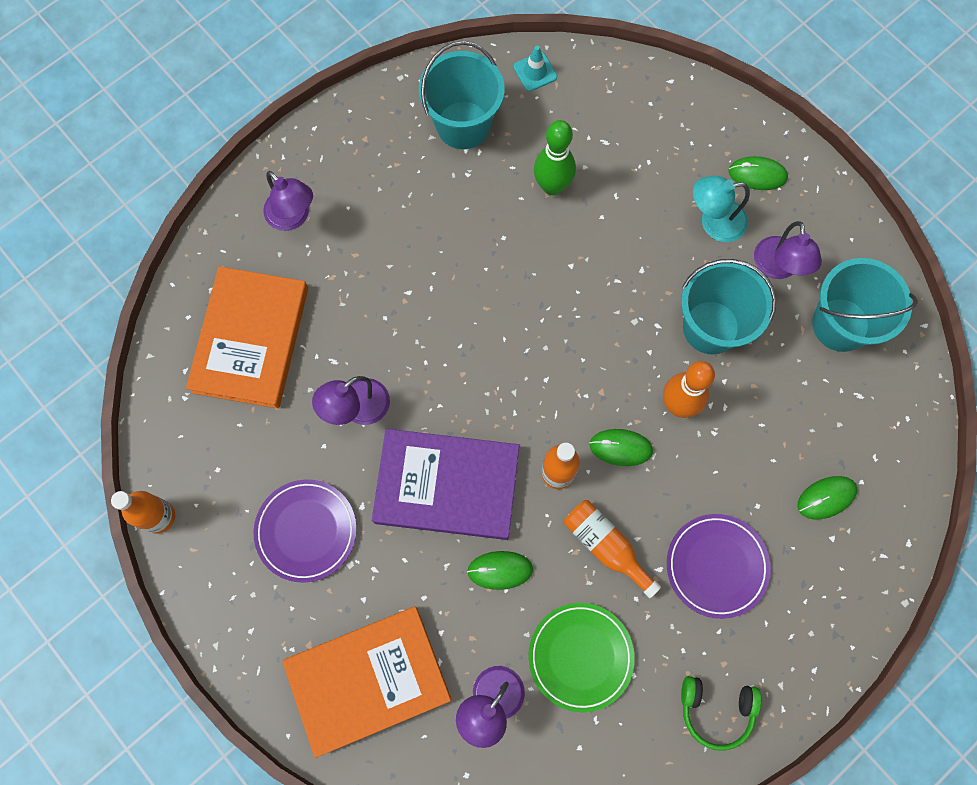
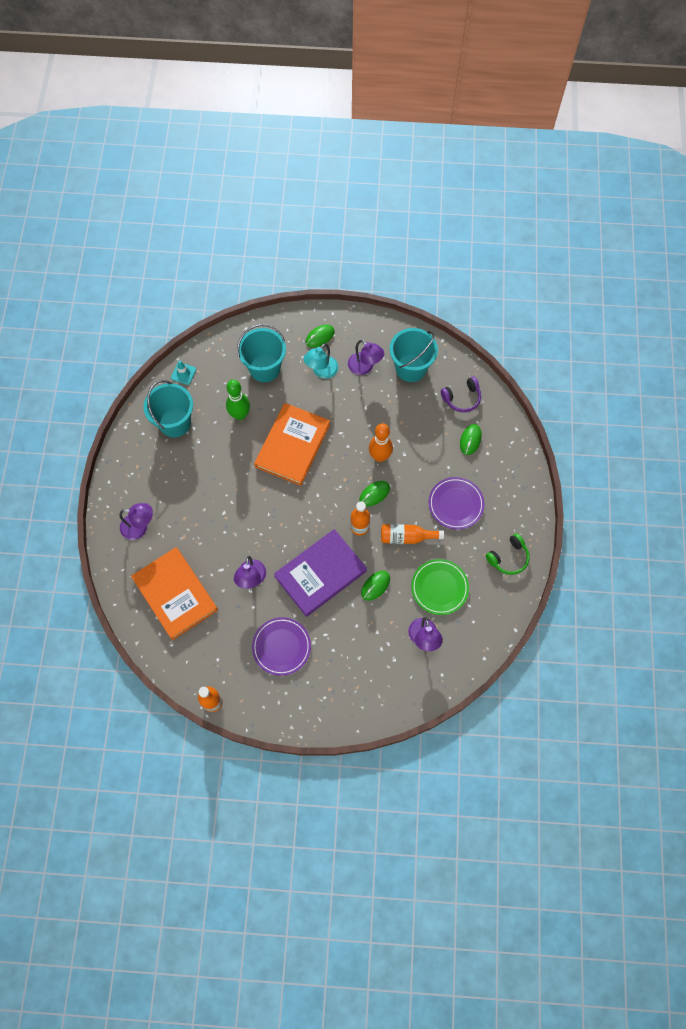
camera: 45 degrees left, 5 degrees down
(368, 680) = (367, 678): orange book -> orange book (292, 445)
(711, 327) = (362, 414): turquoise bucket -> turquoise bucket (264, 368)
(872, 430) = (462, 398): none -> purple headphones

